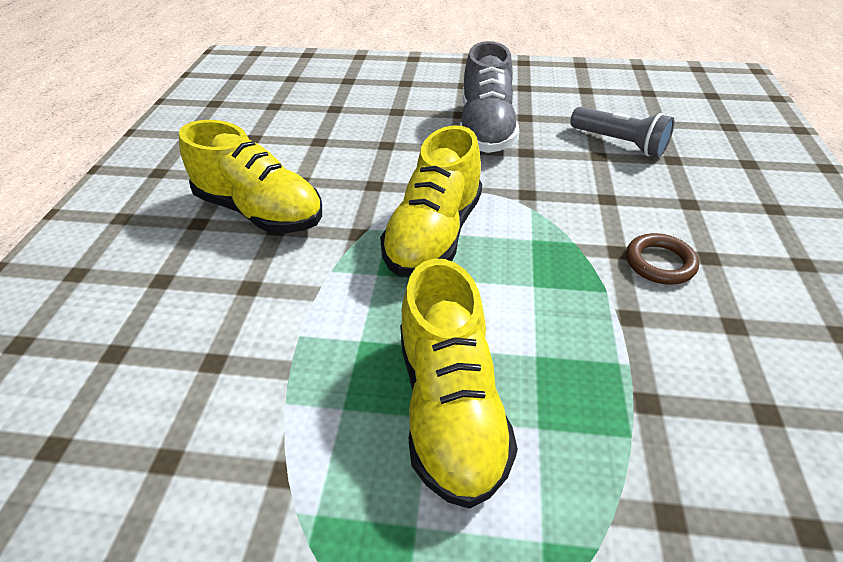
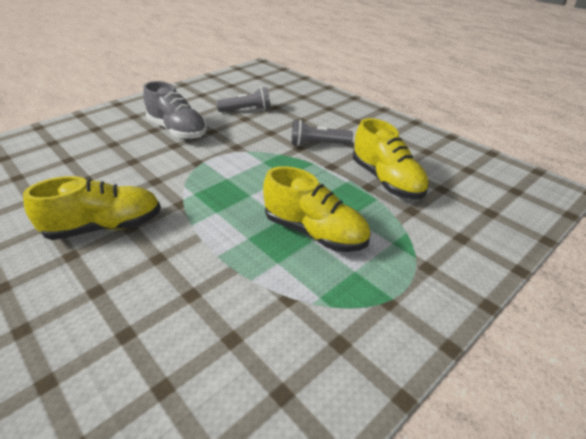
camera: 50 degrees left, 5 degrees down
(434, 235) = (219, 183): yellow shoe -> yellow shoe (386, 180)
(659, 263) = (317, 144): brown ring -> grey flashlight

